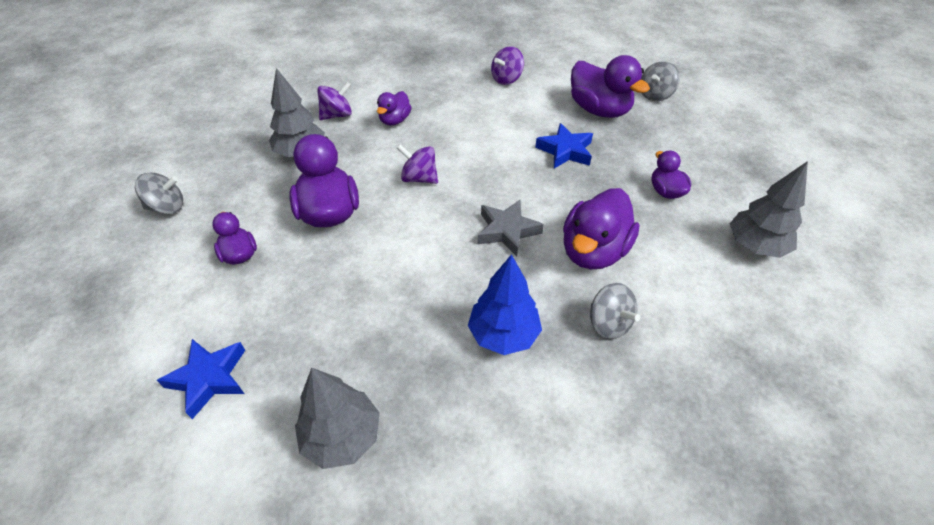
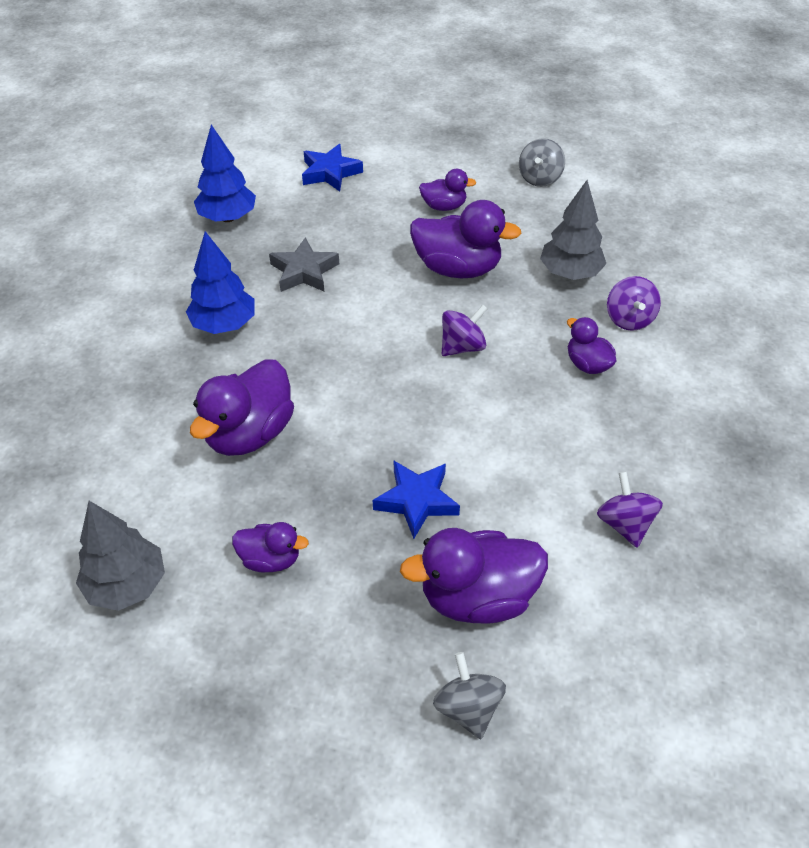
camera: 120 degrees right, 0 degrees up
(342, 436) = (228, 217): grey tree -> blue tree
(507, 231) = (331, 381): grey star -> grey star (304, 271)
(593, 251) = (249, 433): purple duck -> purple duck turned 120 degrees counterclockwise
(608, 323) = (169, 396): grey spinning top -> none

